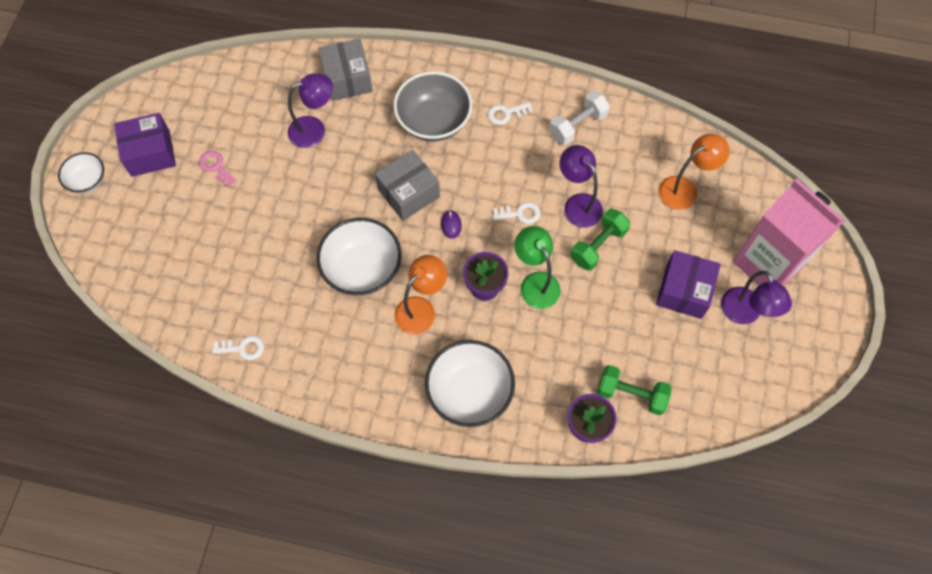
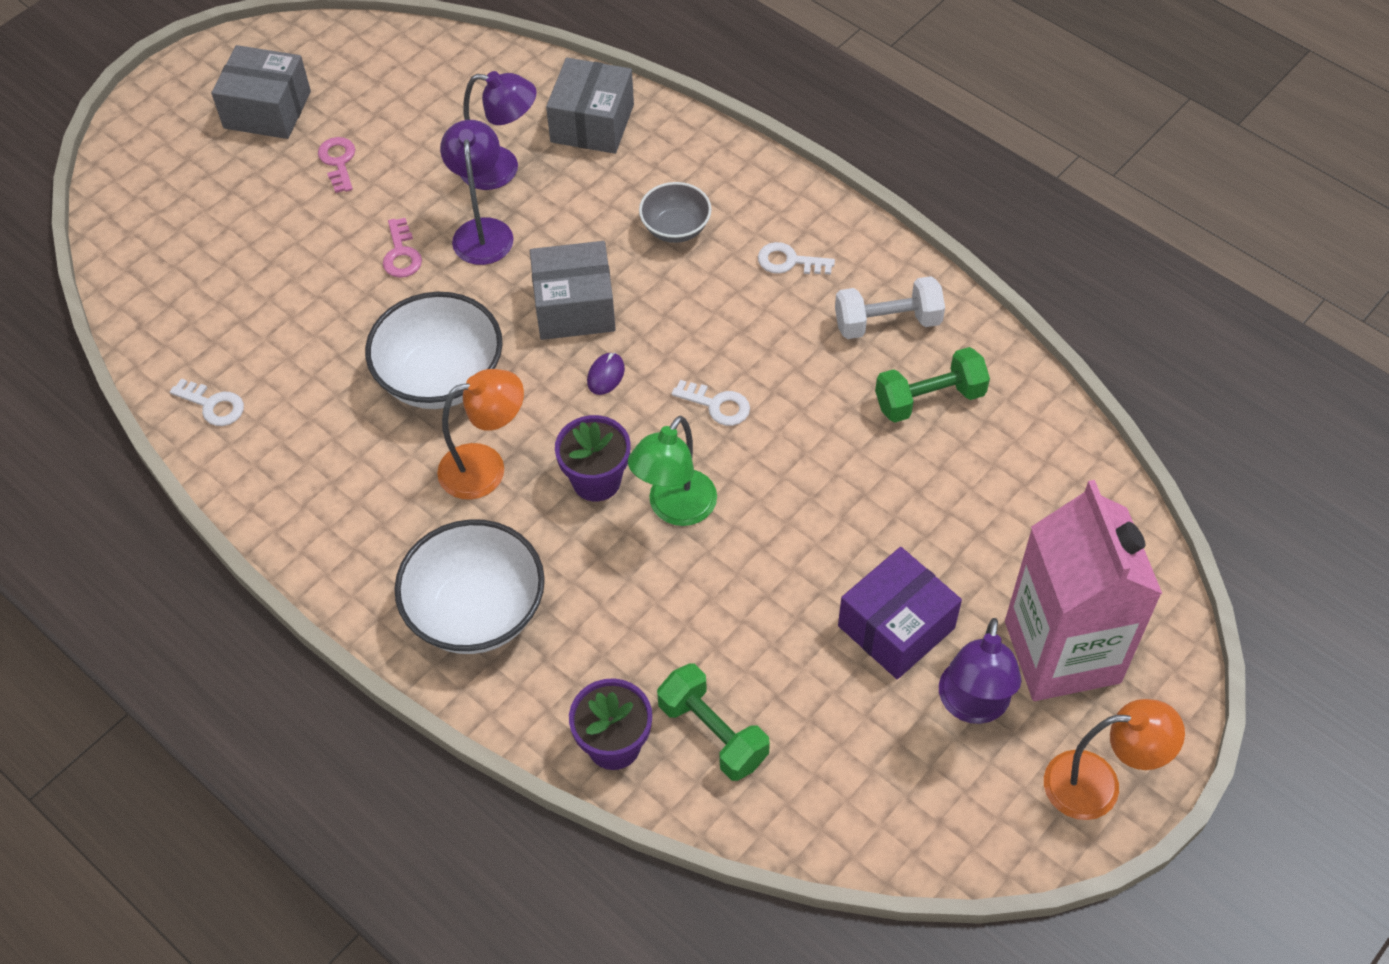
camera: 30 degrees right, 10 degrees down
(88, 181) = (167, 111): white bowl -> none
(150, 153) = (267, 110): purple box -> grey box
(291, 206) = (401, 254): none -> pink key
(433, 121) = (675, 228): grey bowl -> grey bowl, size x0.57
(535, 283) = (675, 509): green lamp -> green lamp turned 150 degrees counterclockwise
(578, 204) = (813, 430): purple lamp -> purple lamp (482, 231)
(598, 246) = (805, 501): green dumbbell -> green dumbbell (929, 399)
(684, 189) = (996, 483): orange lamp -> orange lamp (1098, 784)

